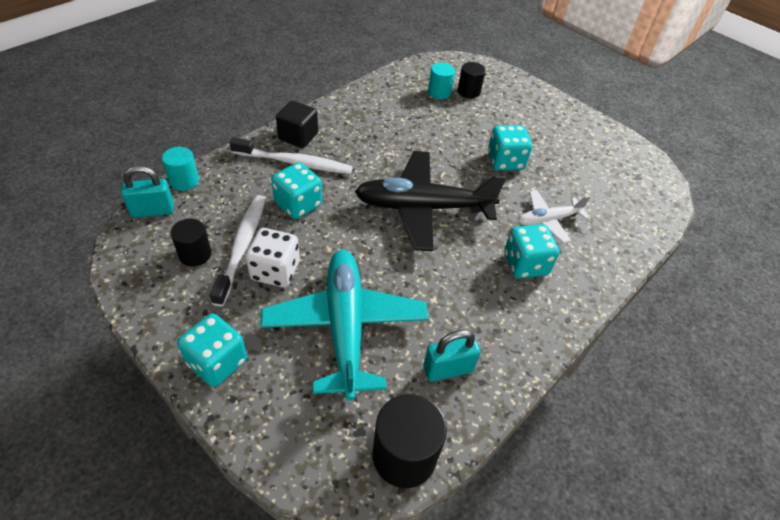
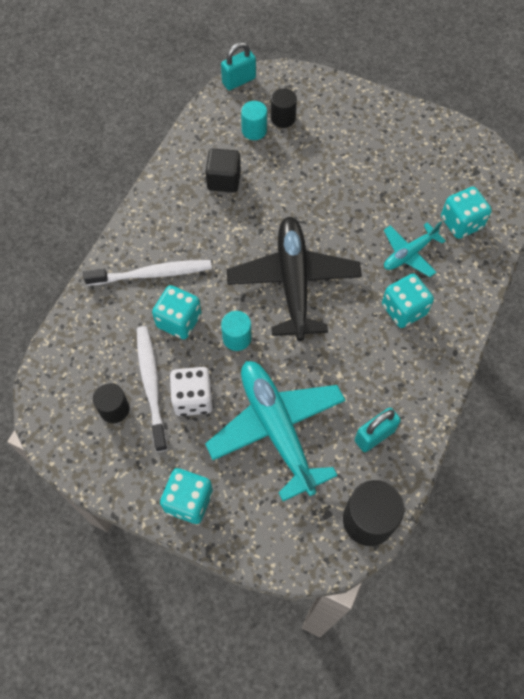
camera: 15 degrees left, 15 degrees up
(153, 211) = (50, 379): turquoise padlock -> turquoise padlock (239, 81)
(184, 181) = (59, 335): turquoise cylinder -> turquoise cylinder (237, 338)
(298, 136) = (140, 241): black cube -> black cube (224, 180)
(423, 208) = (293, 282): black plane -> black plane turned 105 degrees clockwise
(505, 161) = (349, 198): turquoise dice -> turquoise dice (461, 223)
(548, 220) = (409, 254): white plane -> turquoise plane

